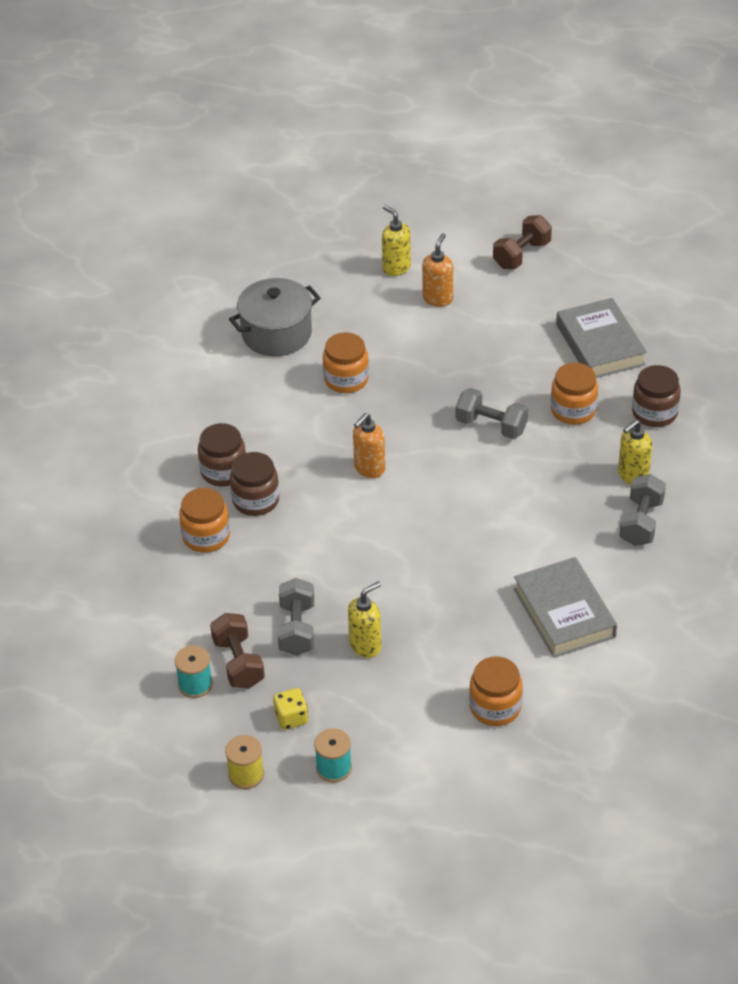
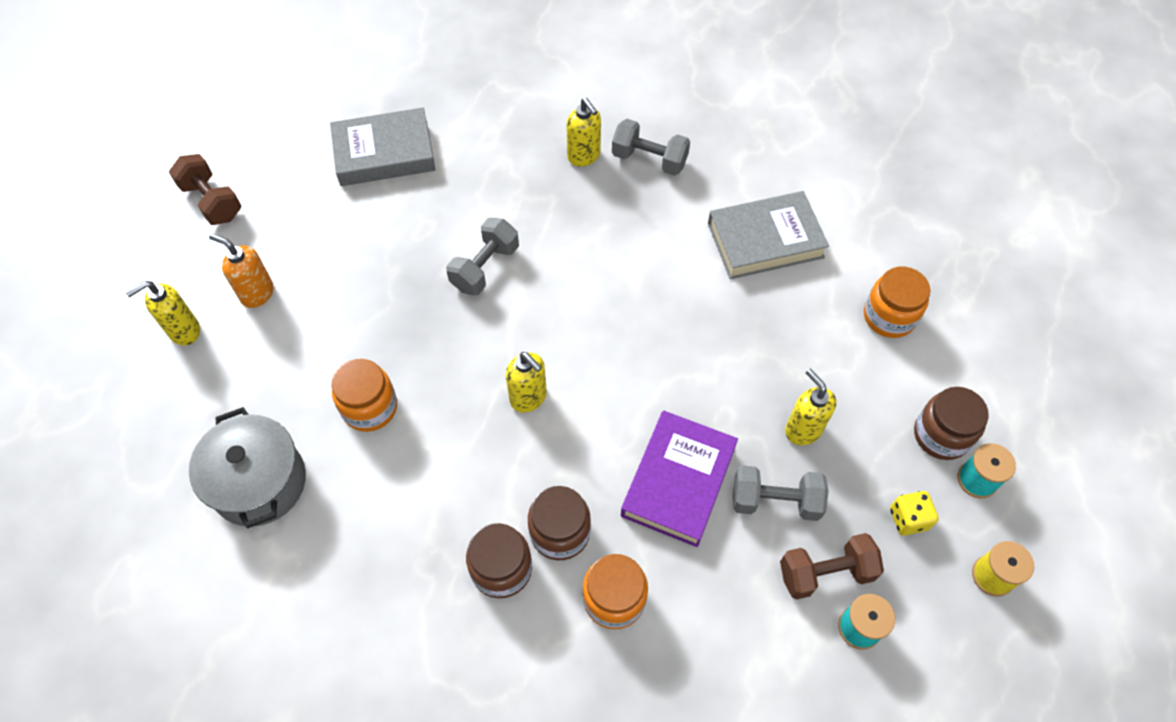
camera: 85 degrees left, 15 degrees up
(307, 567) = (678, 481): none -> purple book
(369, 469) = (528, 398): orange soap dispenser -> yellow soap dispenser
(573, 410) = (478, 191): orange jar -> none
(654, 413) = (498, 125): brown jar -> brown jar (941, 435)

